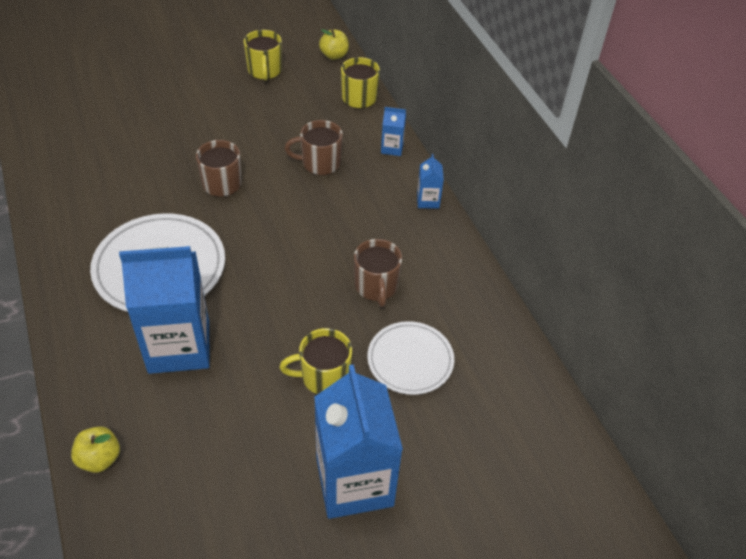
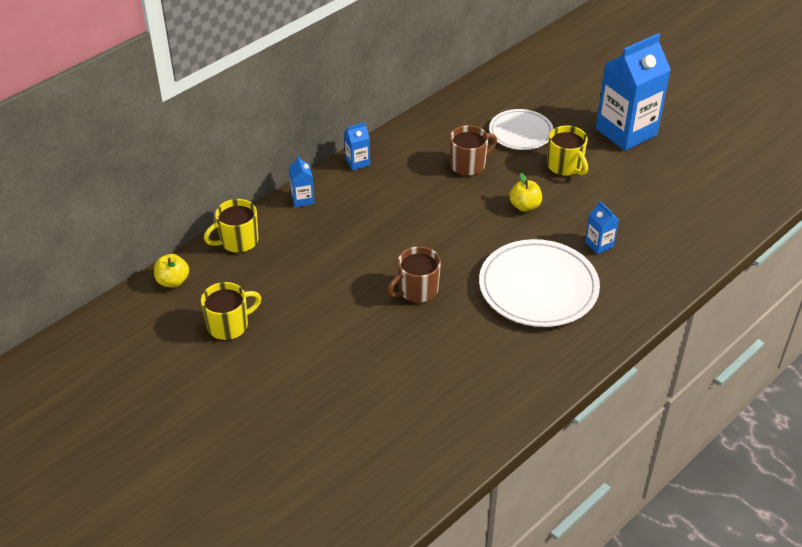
camera: 110 degrees left, 5 degrees down
(100, 458) = (709, 244): yellow apple -> yellow apple (525, 206)
(179, 346) = (599, 244): blue carton -> blue carton, size x0.43
(320, 163) = (351, 237): brown mug -> none

